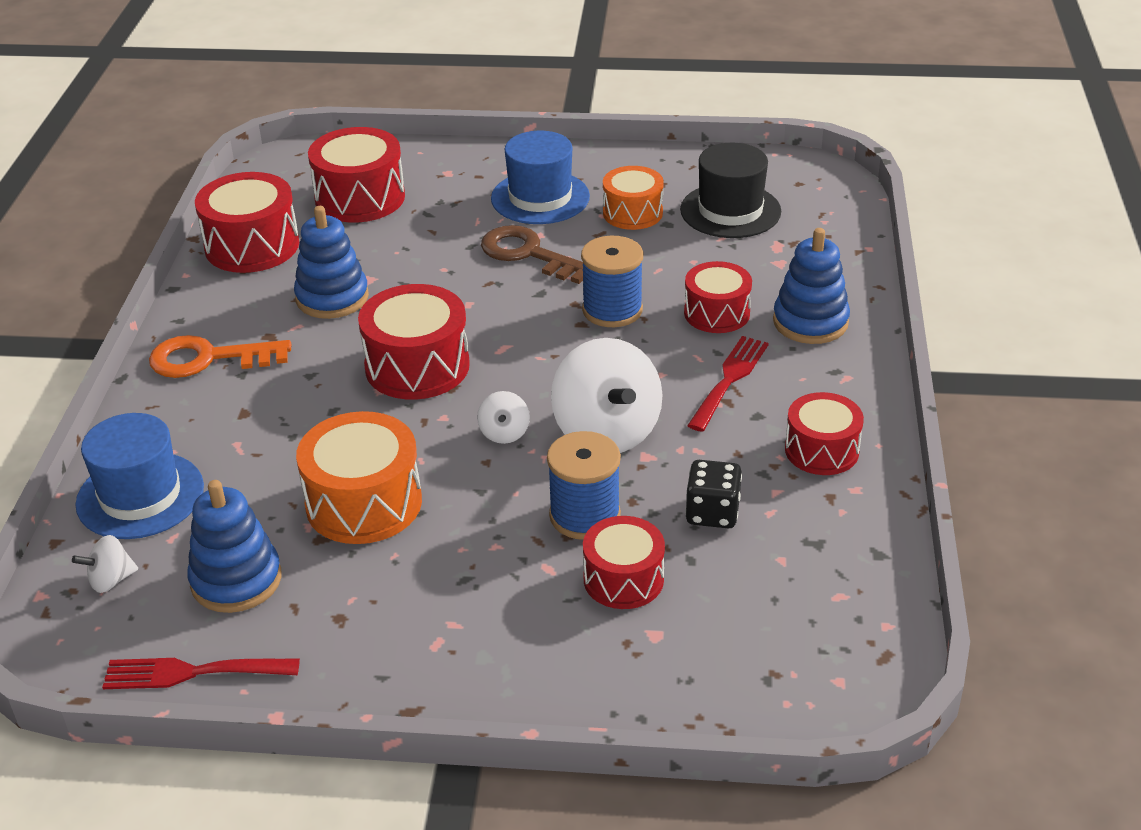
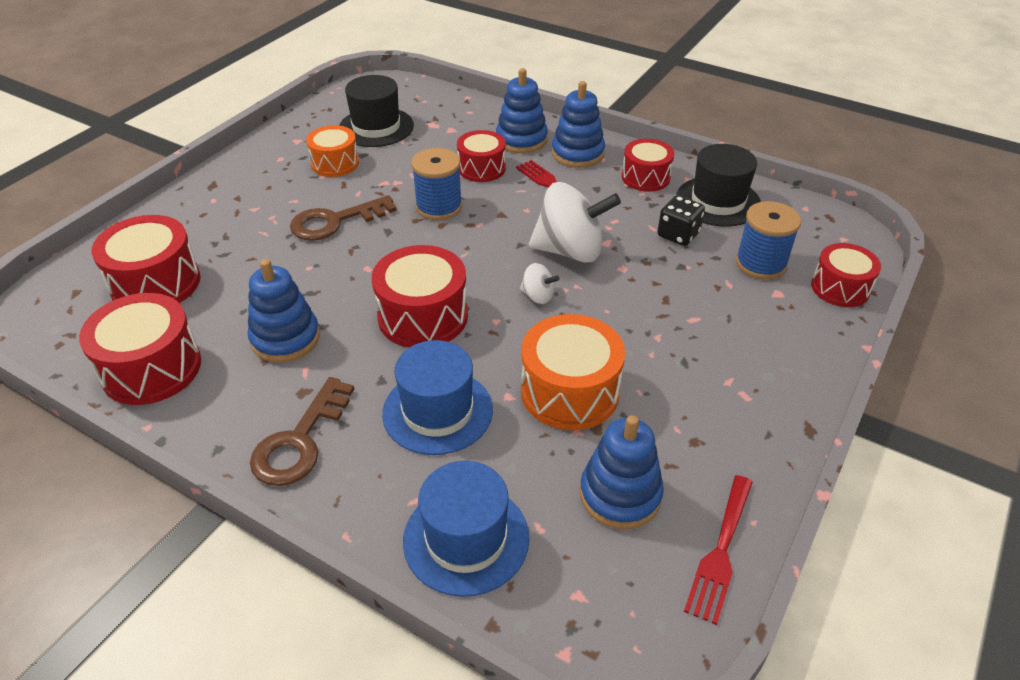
camera: 65 degrees left, 5 degrees up
(111, 580) = (574, 588): white spinning top -> none
(208, 359) = (300, 441): orange key -> brown key
(540, 197) = (268, 195): blue hat -> blue hat (437, 411)
(584, 515) = (650, 286): blue spool -> blue spool (760, 263)
(623, 579) = (721, 290): red drum -> red drum (840, 288)
(823, 376) = (577, 153): none -> blue stacking toy
(823, 531) = (718, 201): none -> black hat

